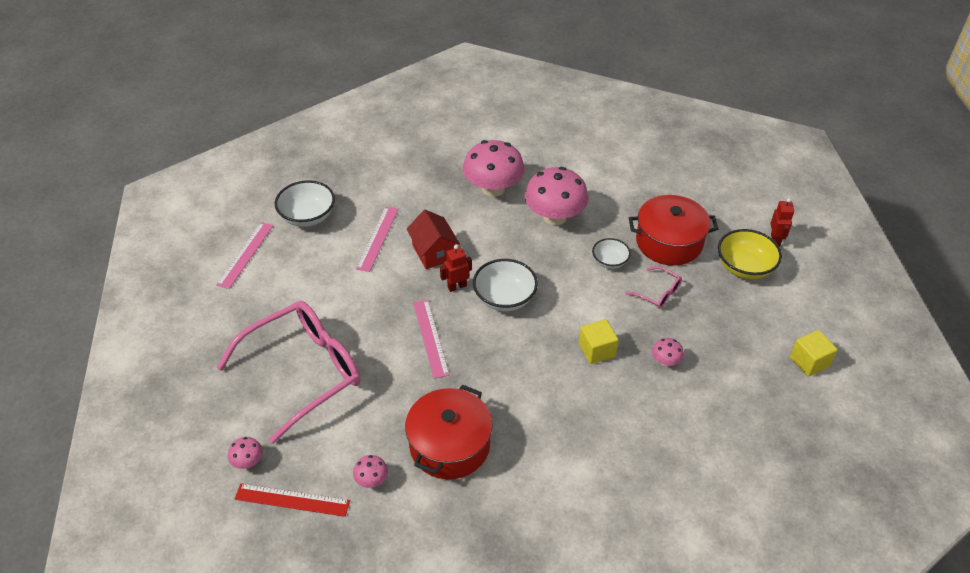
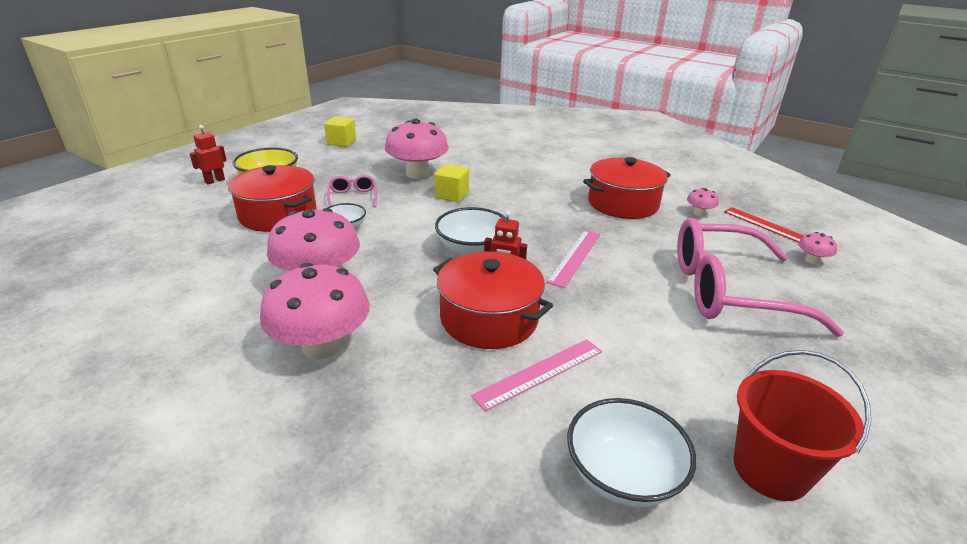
camera: 140 degrees left, 15 degrees down
(245, 254) = (770, 469): pink ruler -> red bucket
(434, 252) = (489, 318): red house -> red pot
(665, 361) = (417, 173): pink mushroom -> pink mushroom, size x2.29

